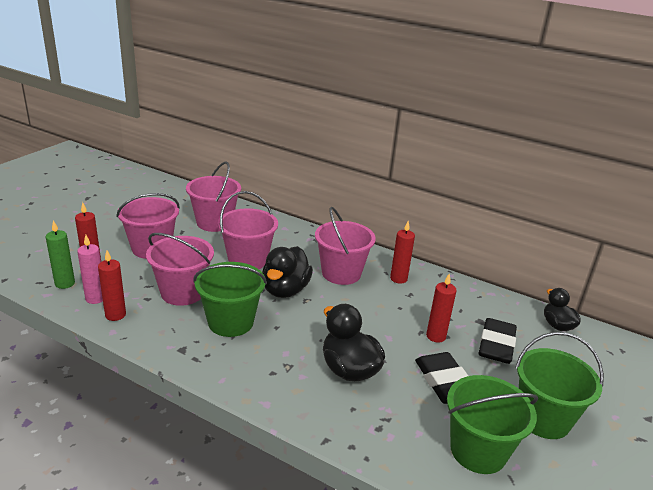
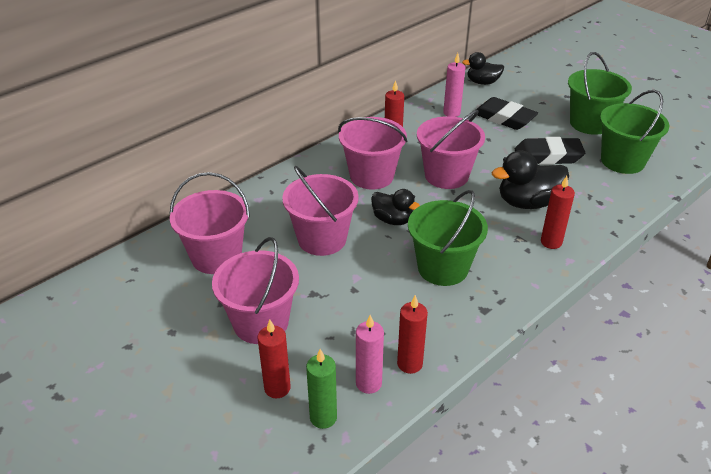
camera: 70 degrees left, 10 degrees up
(182, 292) = (376, 301): pink bucket -> pink bucket (446, 175)
(285, 290) = (393, 220): black duck -> black duck, size x0.64
(436, 336) = (487, 144): red candle -> red candle (551, 242)
(476, 308) = (451, 113): none -> pink candle

